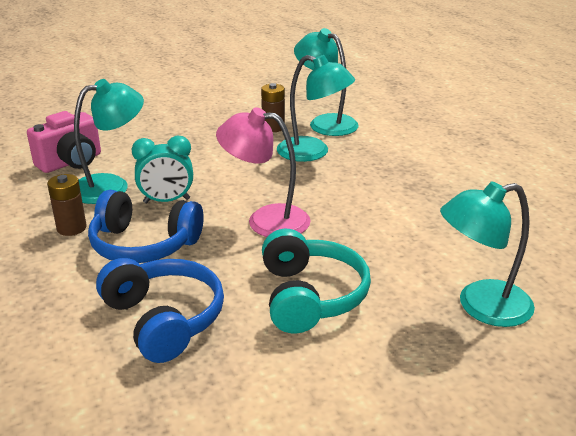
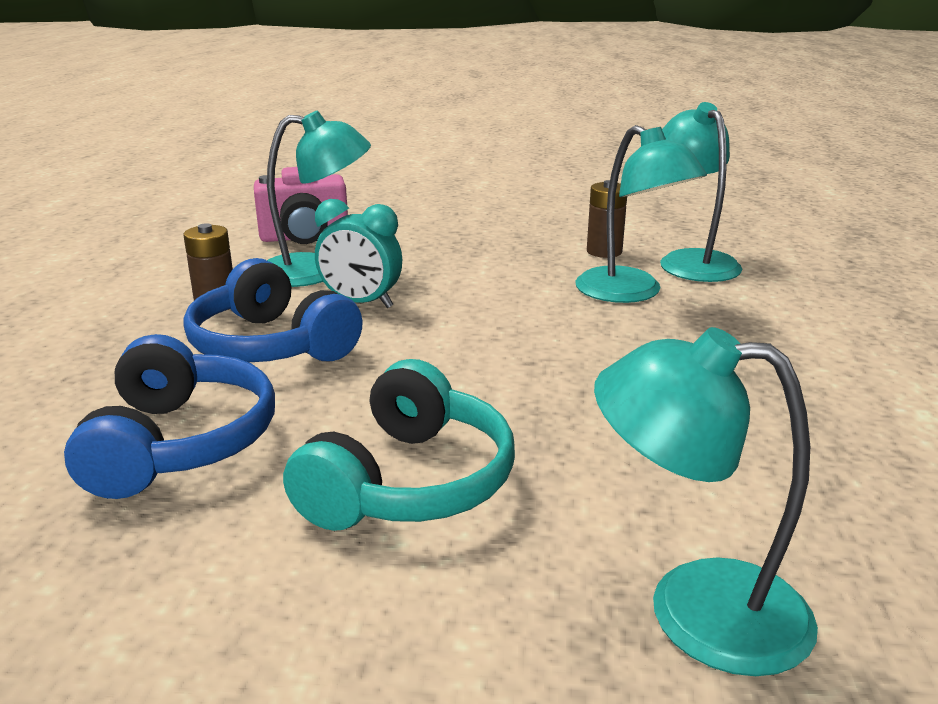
camera: 30 degrees right, 5 degrees down
(266, 220) = (463, 360): pink lamp -> none

